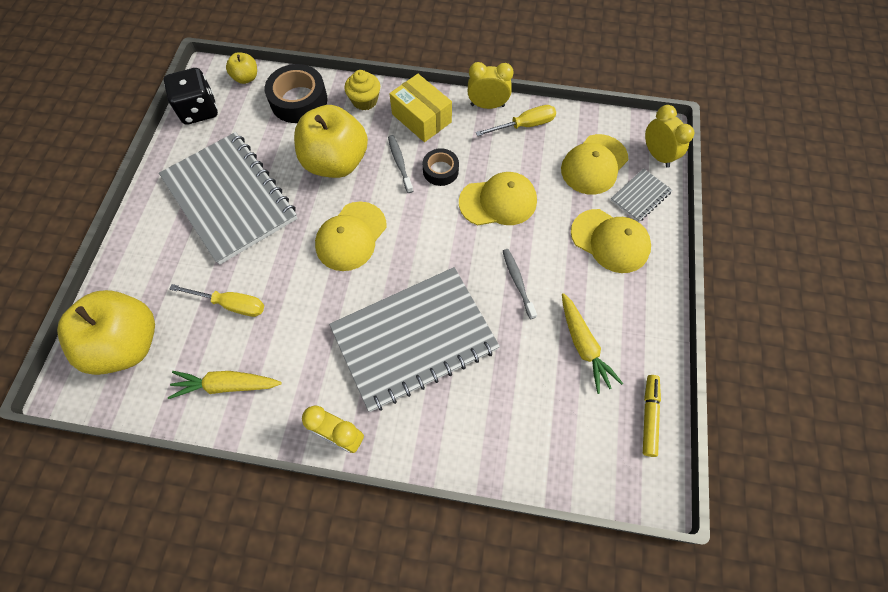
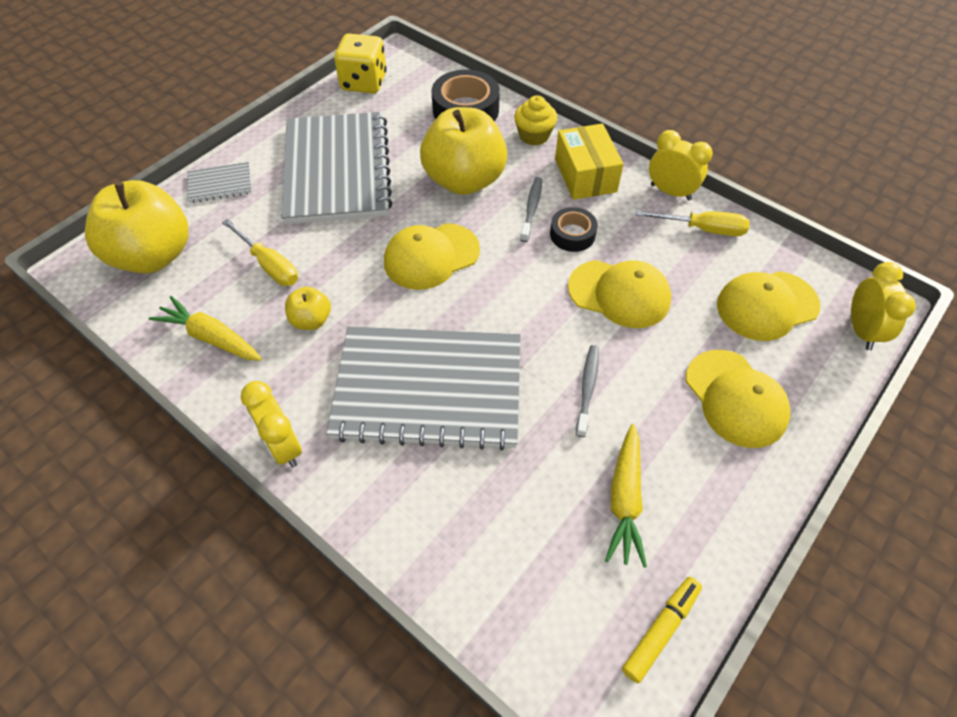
camera: 30 degrees right, 10 degrees down
(199, 110) = (364, 83): black dice -> yellow dice
(246, 78) = (428, 71): yellow apple -> yellow apple (311, 320)
(640, 196) = (808, 366): grey notebook -> grey notebook (220, 184)

